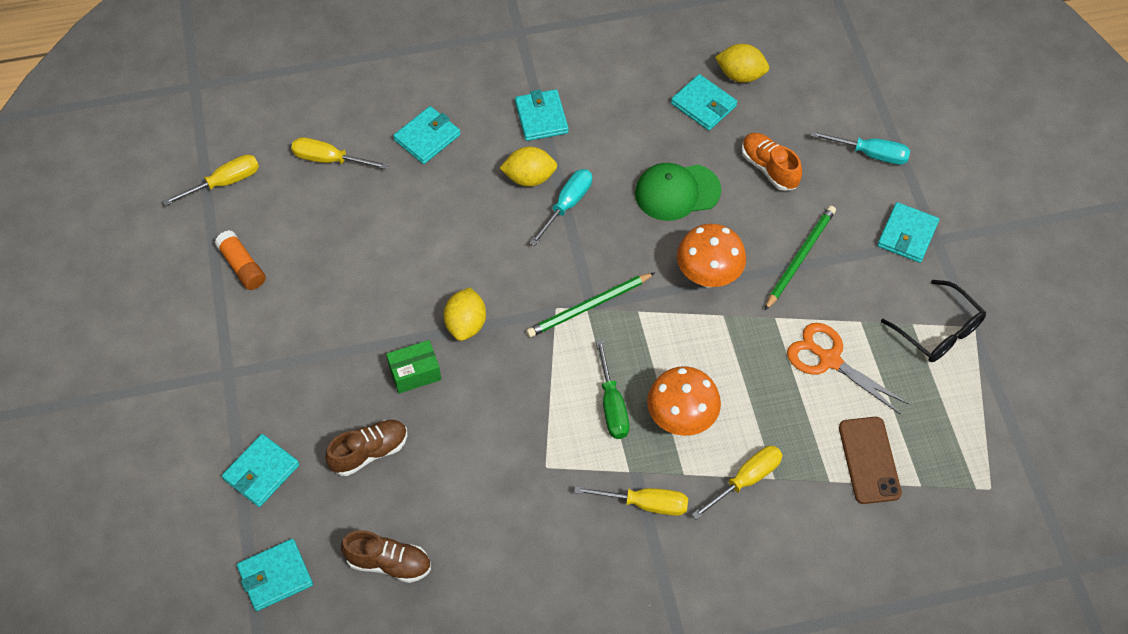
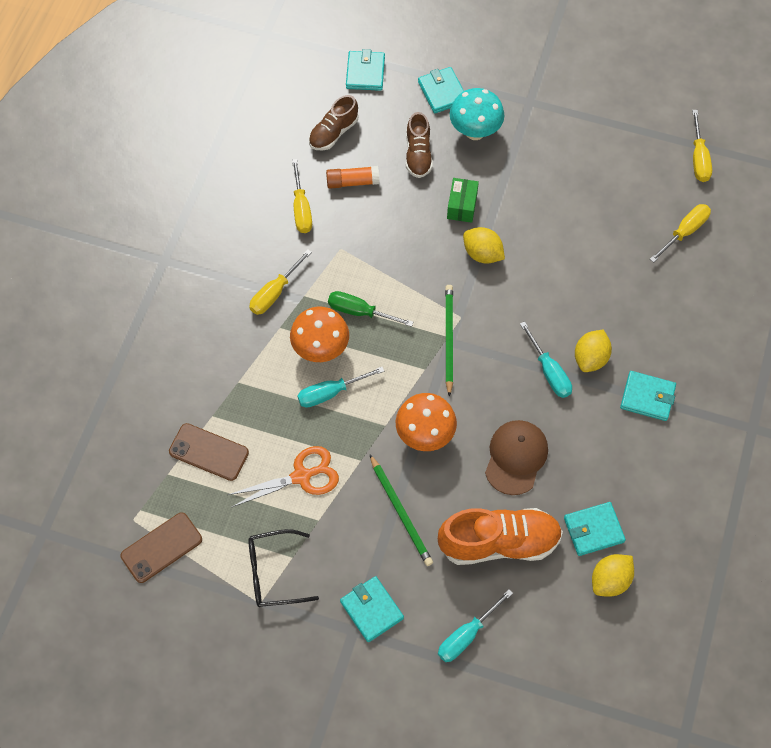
camera: 120 degrees right, 5 degrees up
(242, 266) = (614, 141): orange glue stick -> orange glue stick (352, 182)
(302, 409) = (475, 131): none -> turquoise mushroom
(427, 137) = (671, 306): turquoise wallet -> none
(677, 192) = (516, 457): green cap -> brown cap
(723, 383) = (330, 393): none -> turquoise screwdriver
(746, 480) = (249, 363): yellow screwdriver -> yellow screwdriver (301, 209)
(769, 168) = (499, 542): orange shoe -> orange shoe, size x1.69
(995, 444) = (161, 547): none -> brown phone

